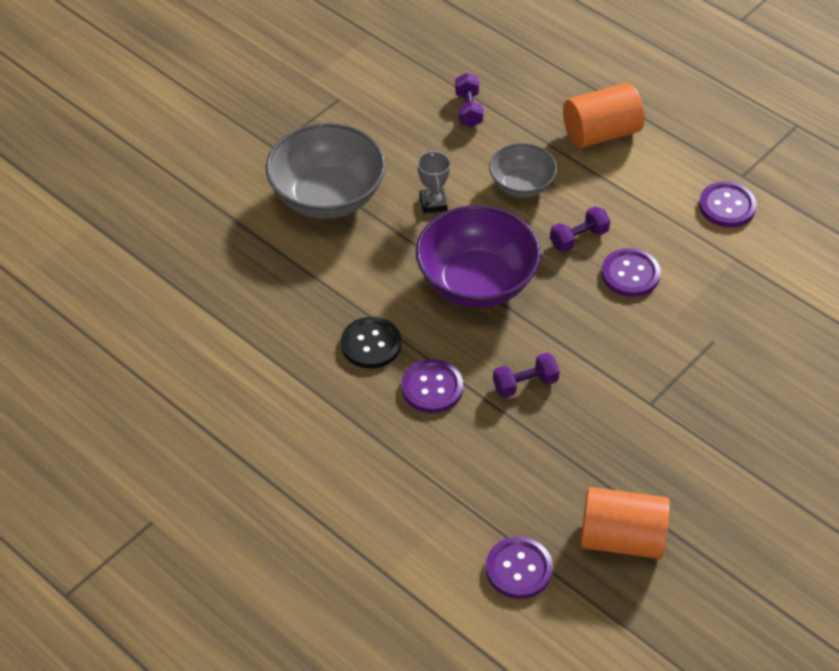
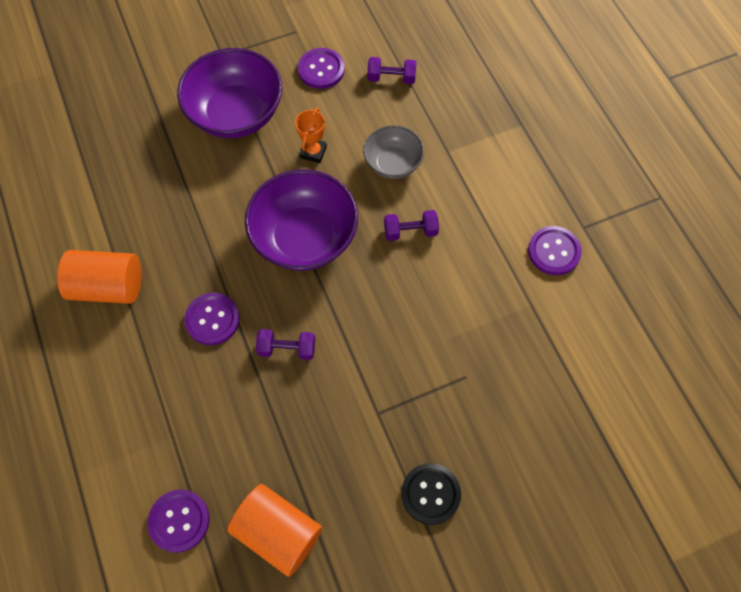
camera: 25 degrees right, 15 degrees up
(327, 196) = (236, 114): grey bowl -> purple bowl
(371, 344) = (190, 259): black button -> black button (430, 494)
(433, 203) = (313, 152): grey trophy -> orange trophy
(468, 109) = (391, 78): purple dumbbell -> purple dumbbell turned 75 degrees clockwise
(601, 133) = (486, 140): orange cylinder -> orange cylinder (108, 286)
(630, 274) = (433, 282): purple button -> purple button (321, 70)

